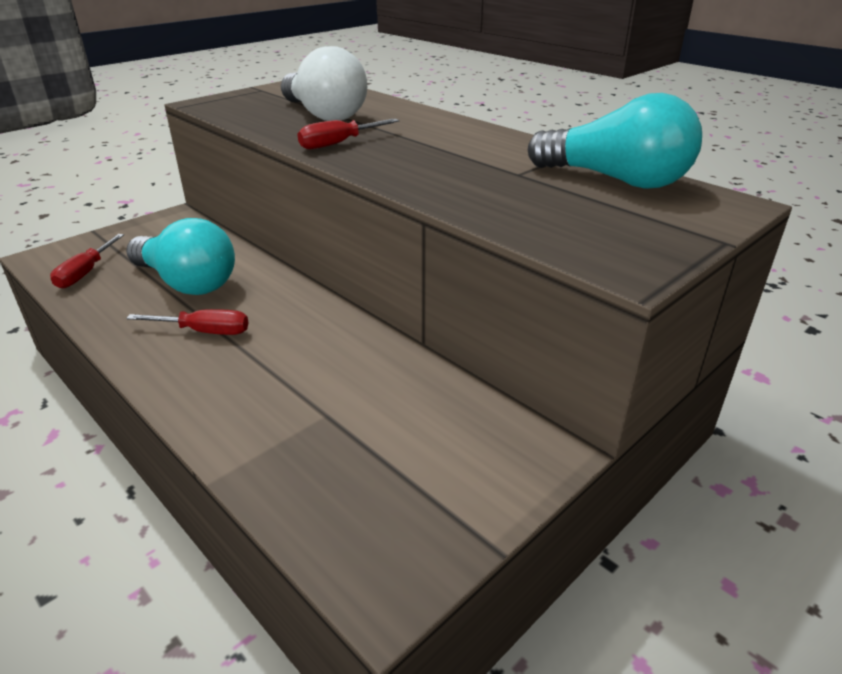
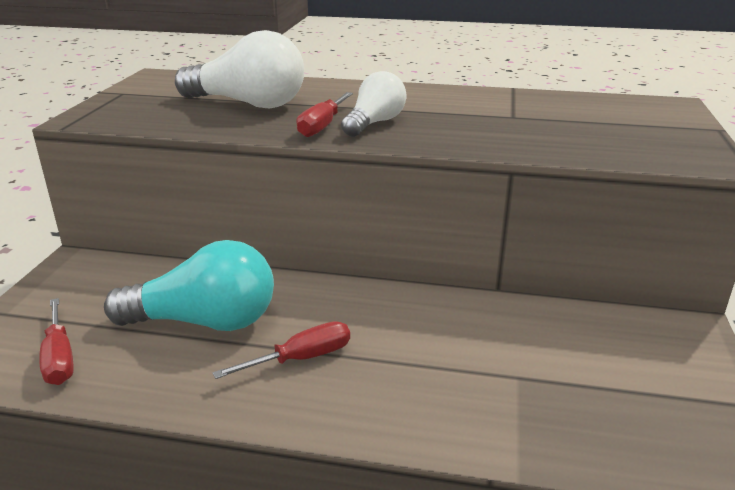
camera: 35 degrees left, 5 degrees down
(382, 151) = (374, 123): none -> white light bulb
(616, 180) = (582, 105): turquoise light bulb -> none

